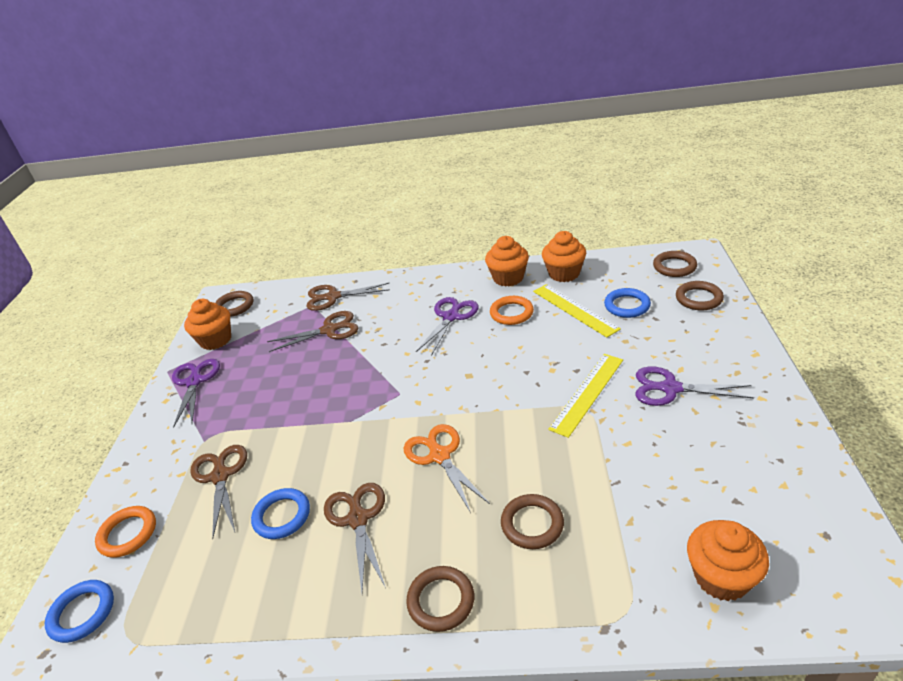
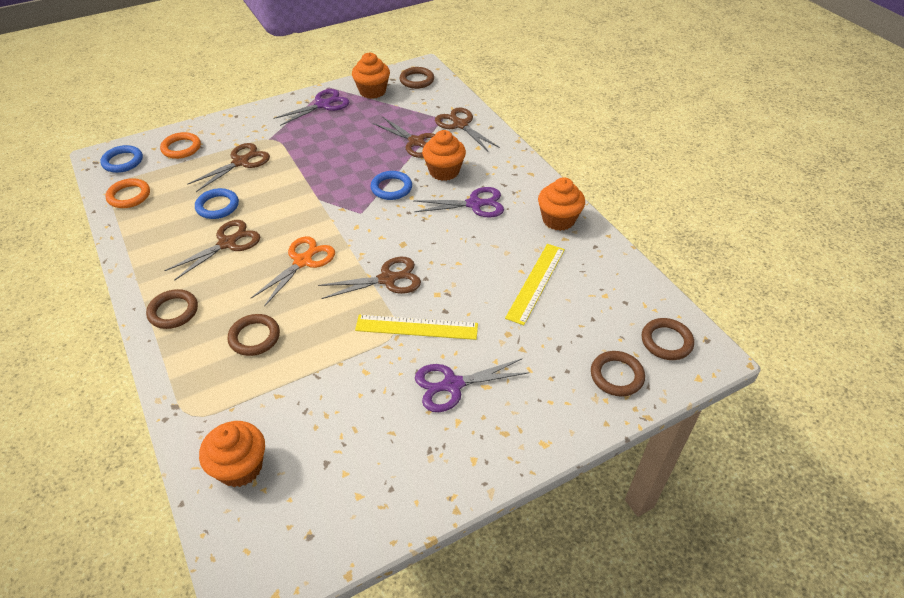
camera: 55 degrees right, 10 degrees up
(511, 313) = (504, 241): orange ring -> orange ring (129, 196)
(511, 397) = (387, 279): none -> brown scissors
(564, 273) = (592, 257): orange cupcake -> orange cupcake (444, 171)
(627, 306) = (566, 320): blue ring -> blue ring (391, 188)
(670, 388) = (452, 385): purple scissors -> purple scissors turned 90 degrees counterclockwise

